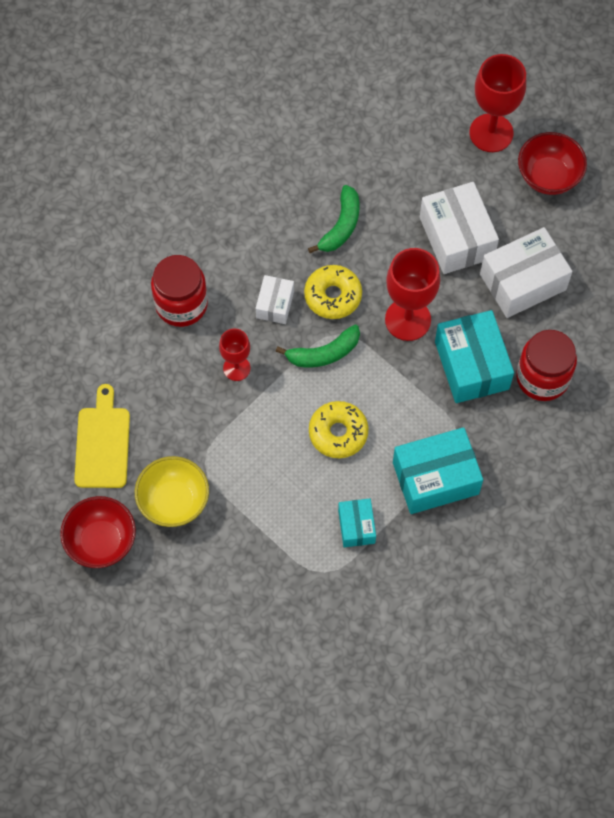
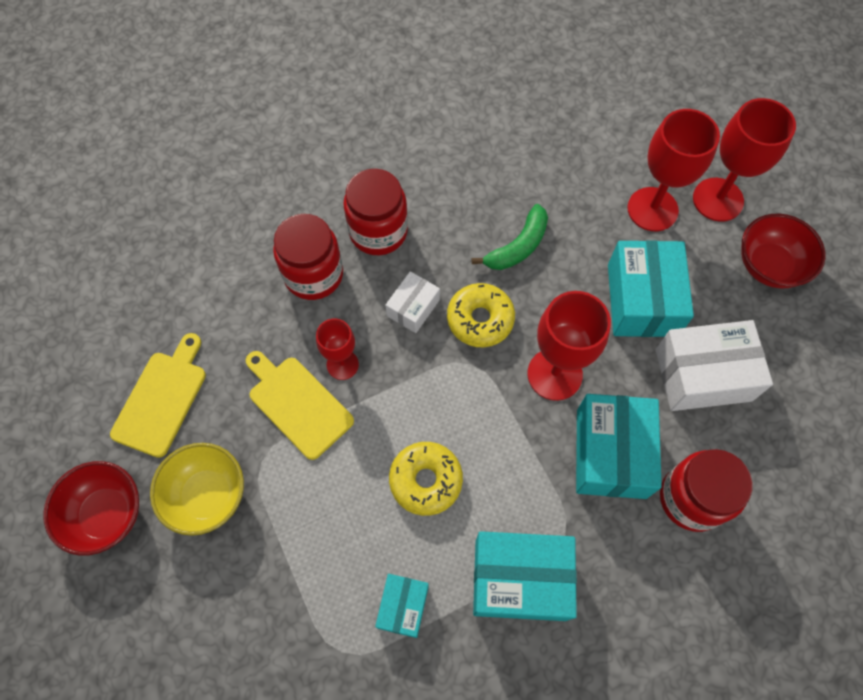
camera: 20 degrees right, 0 degrees up
(214, 410) = (298, 404): none -> yellow cutting board
(220, 250) = (378, 231): none -> red jar
(324, 353) = (445, 380): green banana -> none
(440, 158) = (652, 209): none -> red goblet
(457, 237) = (642, 300): white box -> turquoise box

